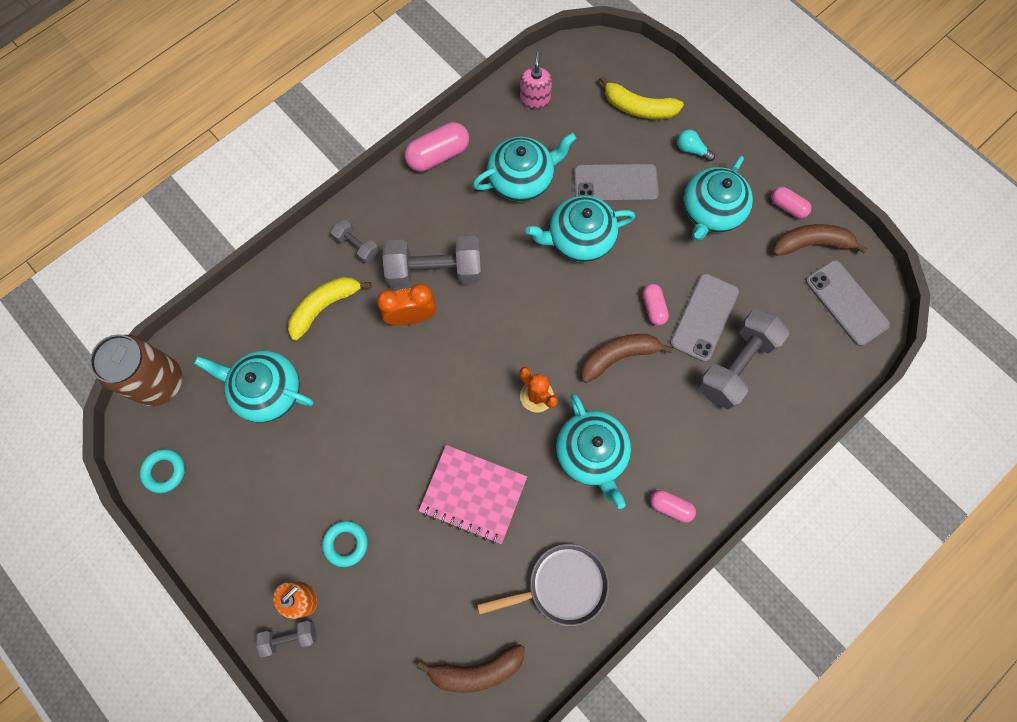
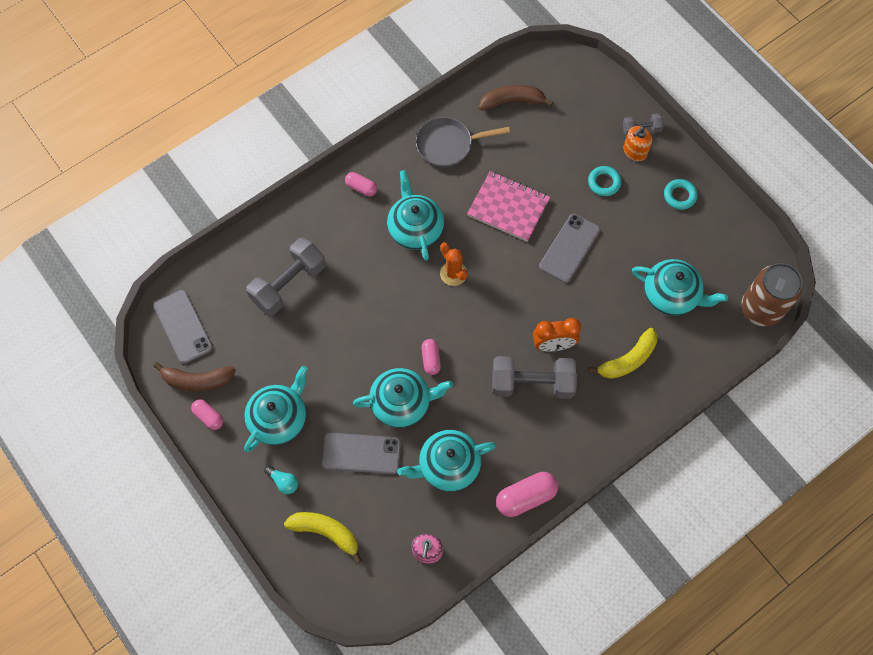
camera: 175 degrees left, 5 degrees down
(164, 471) = (746, 242): turquoise ring -> turquoise ring (679, 196)
(357, 246) = (601, 412): grey dumbbell -> none
(618, 356) = (383, 298): brown banana -> none
(653, 307) = (347, 336): pink capsule -> pink capsule (431, 359)
(704, 317) = (306, 324): grey phone -> grey phone (569, 248)

